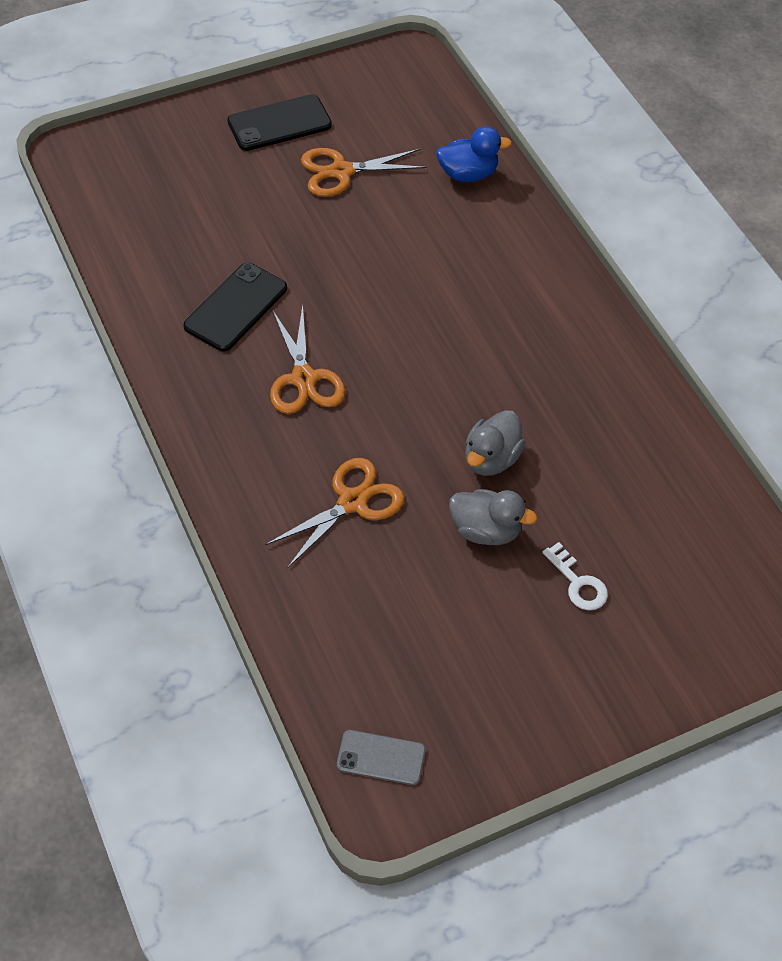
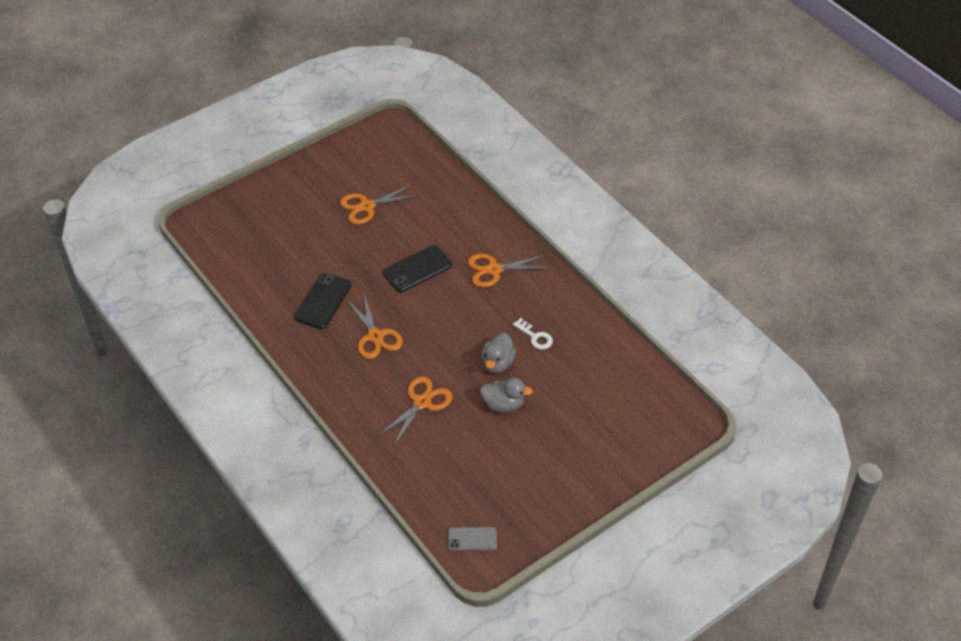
camera: 10 degrees left, 5 degrees down
(279, 123) = (320, 182): black phone -> black phone (417, 269)
(468, 174) = (445, 195): blue duck -> none
(519, 304) = (494, 270): none -> orange scissors
(578, 583) = (562, 424): white key -> white key (535, 337)

